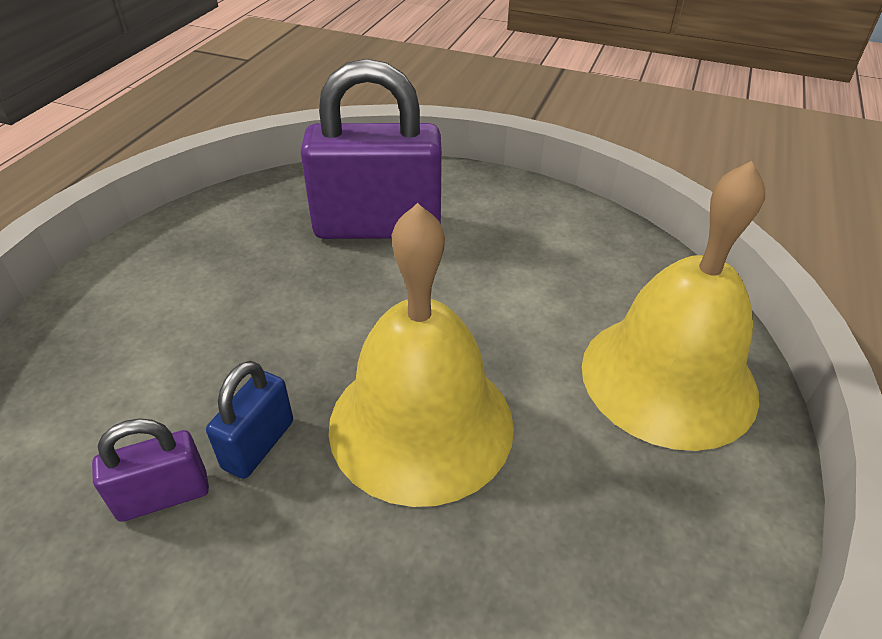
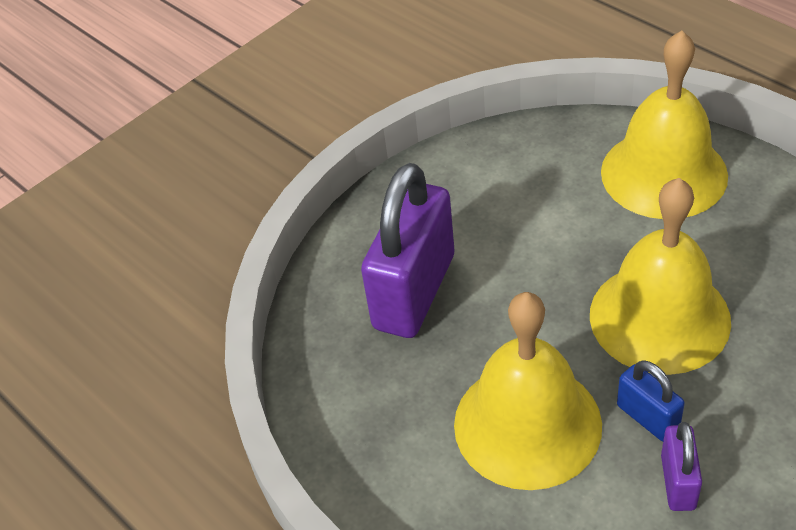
camera: 60 degrees left, 5 degrees up
(229, 342) = (527, 424): none -> yellow bell

